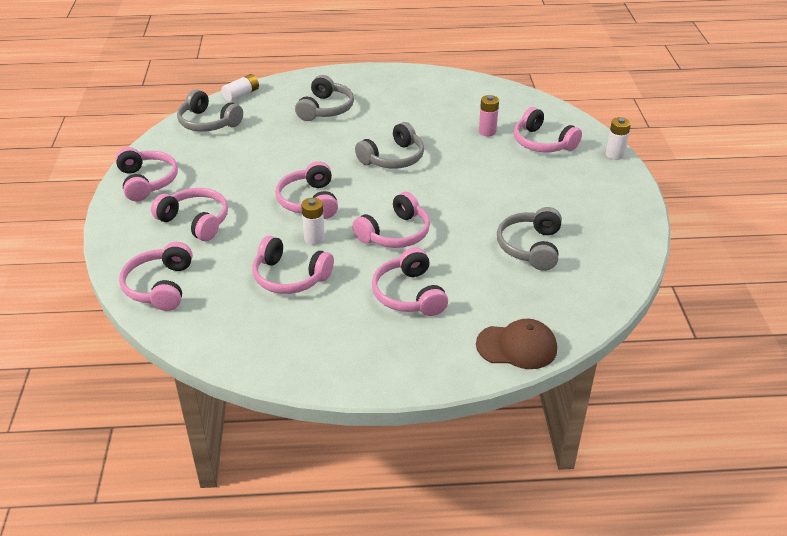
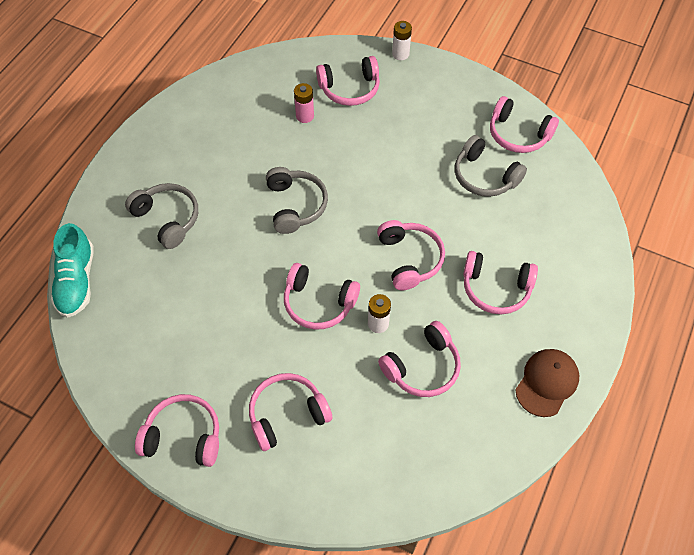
camera: 60 degrees left, 20 degrees up
(160, 286) = (373, 484): pink headphones -> pink headphones (518, 134)
(208, 123) = (110, 335): grey headphones -> none
(241, 95) = (77, 281): white battery -> turquoise shoe
(517, 347) = (593, 249): brown cap -> brown cap (547, 383)

